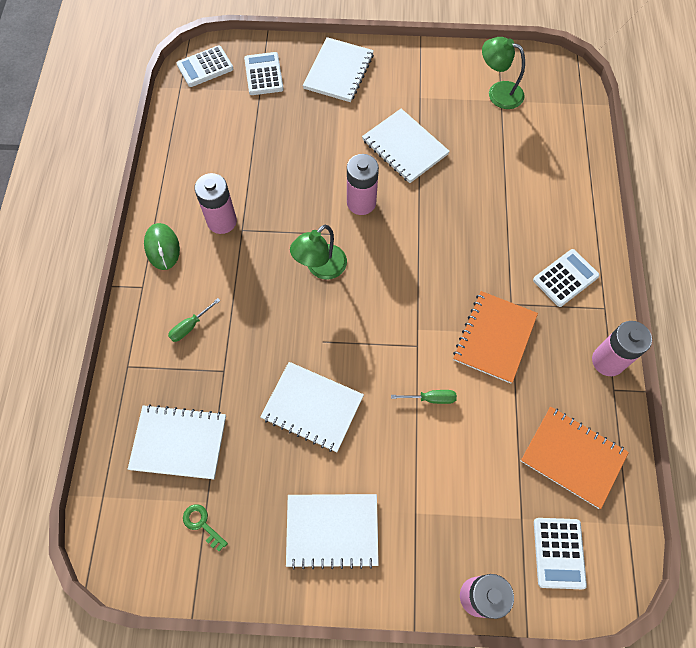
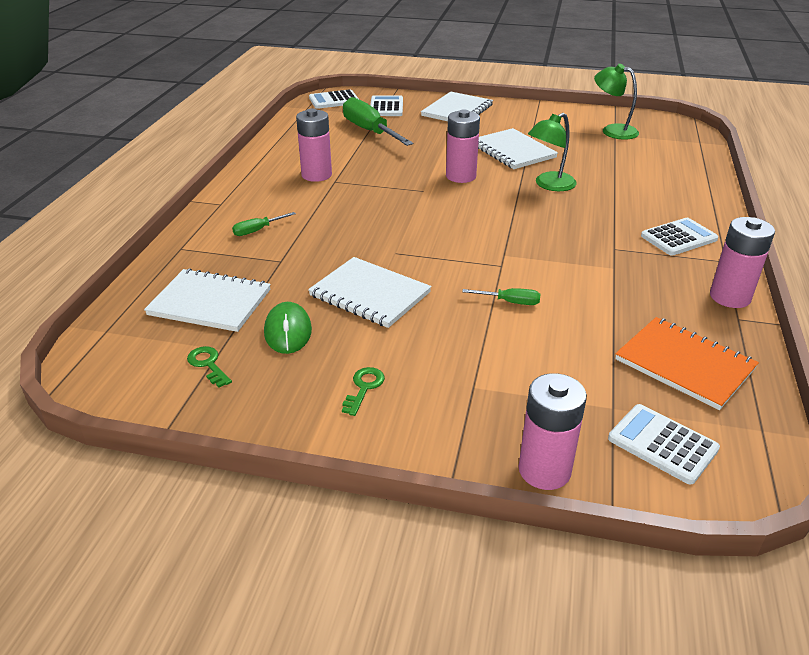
camera: 10 degrees right, 30 degrees down
(162, 247) = (251, 184): green mouse -> green mouse (288, 331)
(256, 127) = (369, 131): none -> green screwdriver
(320, 268) = (407, 209): green lamp -> green lamp (549, 185)
(332, 530) = (364, 388): white notebook -> green key
(494, 337) = (592, 268): orange notebook -> none
(558, 553) = (662, 444): white calculator -> white calculator turned 120 degrees clockwise

